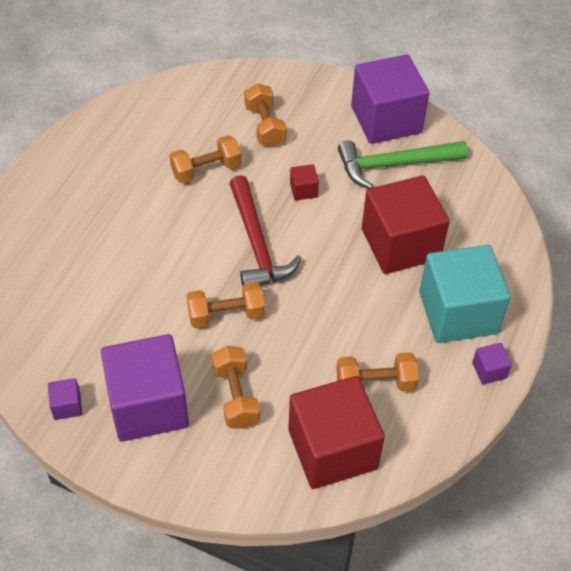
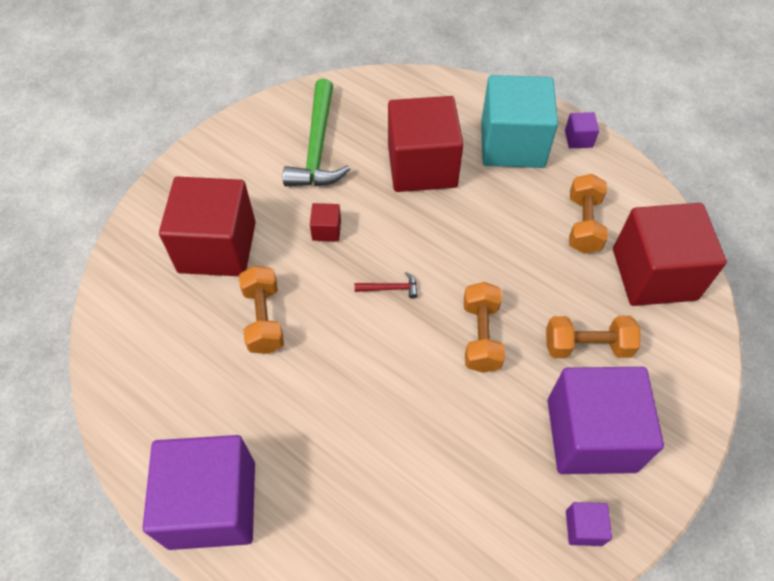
camera: 75 degrees left, 5 degrees up
(257, 244) = (390, 288): red hammer -> red hammer, size x0.41
(264, 126) = (217, 247): orange dumbbell -> red cube
(386, 120) = (252, 138): purple cube -> purple cube (212, 504)

